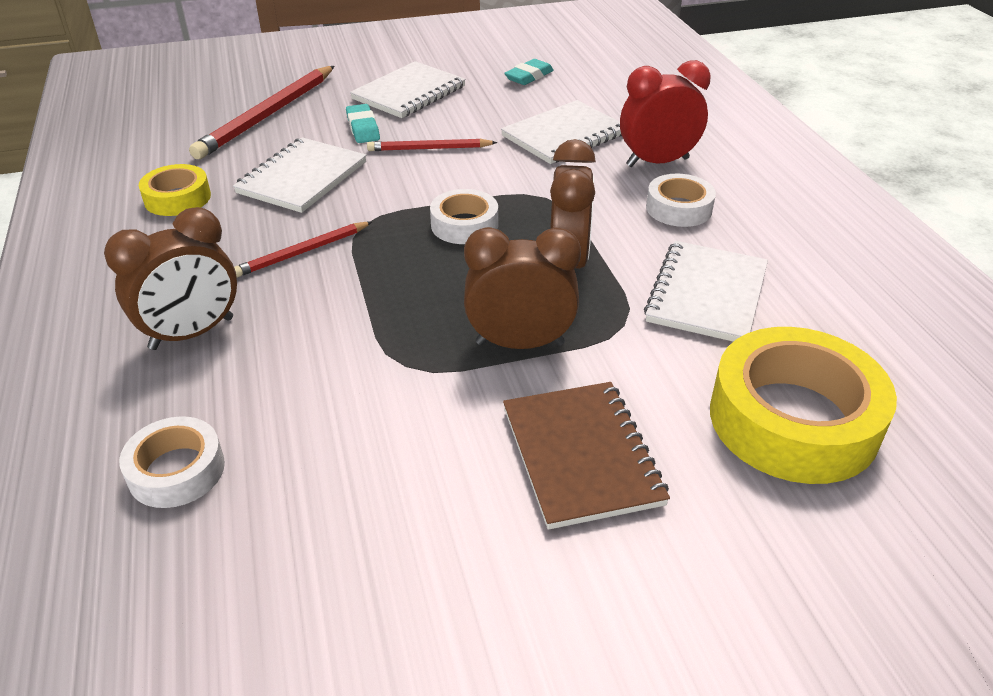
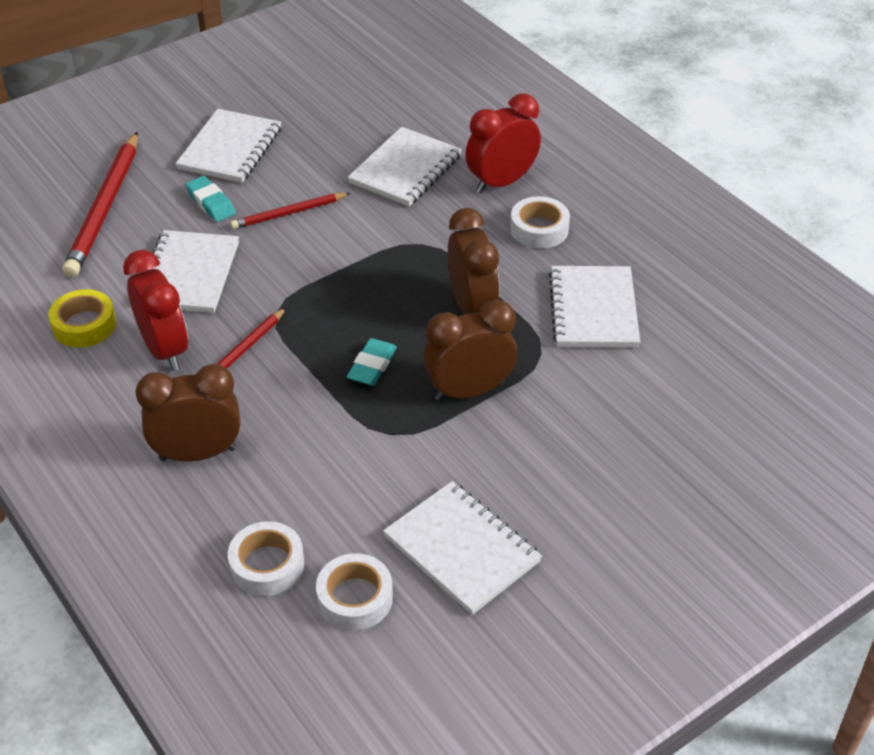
camera: 20 degrees left, 5 degrees up
(192, 334) = (198, 453): brown clock -> brown clock turned 135 degrees counterclockwise
(233, 234) = (165, 350): none -> red clock
(411, 520) = (461, 549): none -> white notebook
(464, 225) = (366, 290): white tape -> white tape (355, 598)
(529, 76) = (337, 102): turquoise eraser -> turquoise eraser (372, 366)
(581, 456) = (556, 469): brown notebook -> none
(793, 420) = (691, 400): yellow tape -> none

